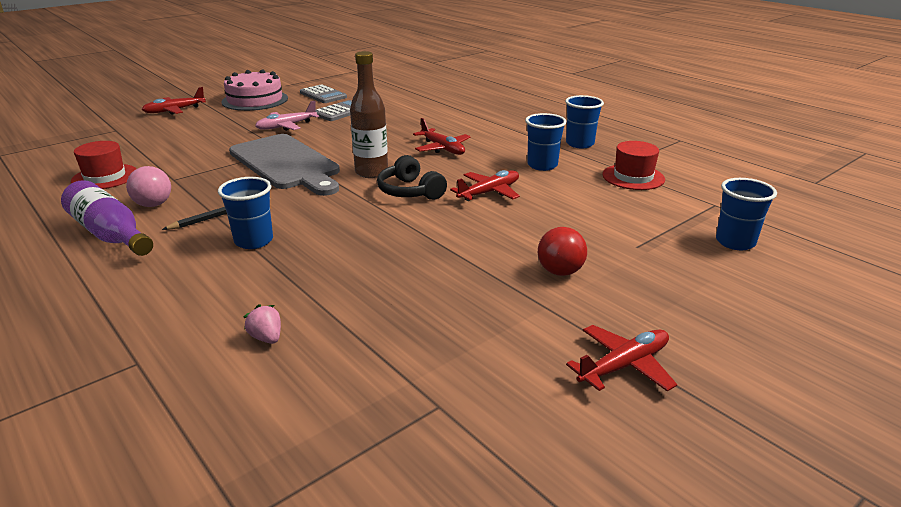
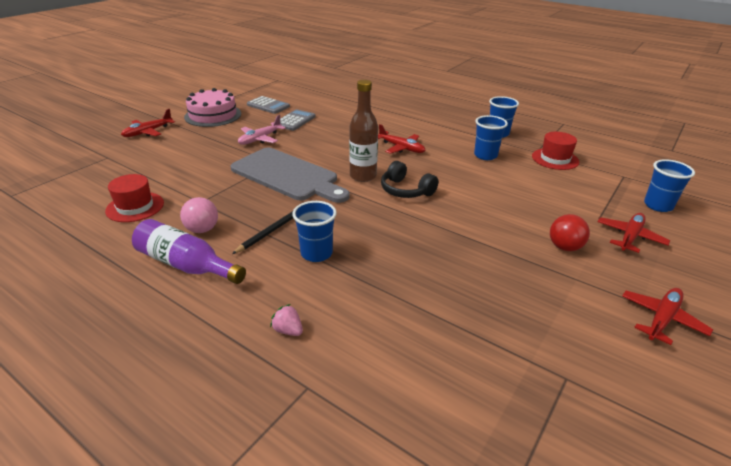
camera: 15 degrees left, 5 degrees up
(266, 338) = (396, 343): pink strawberry -> pink strawberry (288, 330)
(489, 192) = (465, 184): red plane -> red plane (630, 237)

